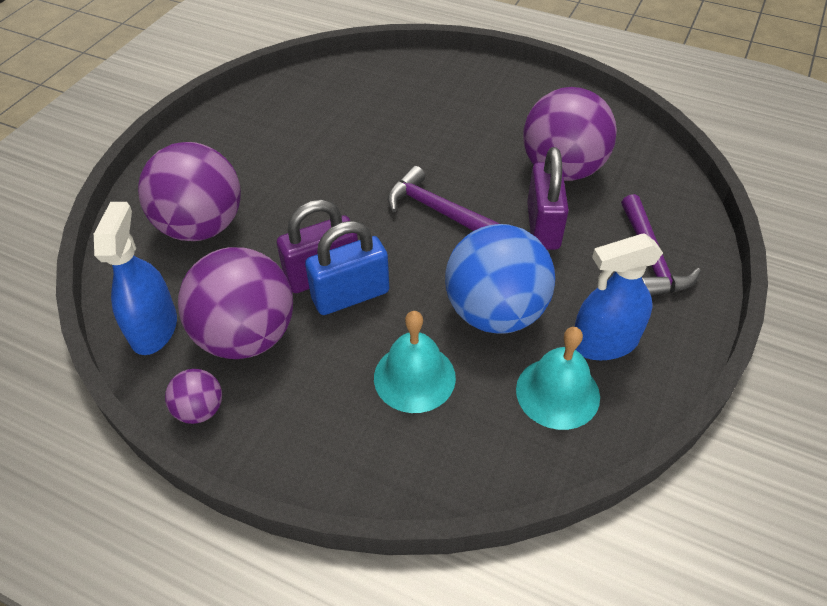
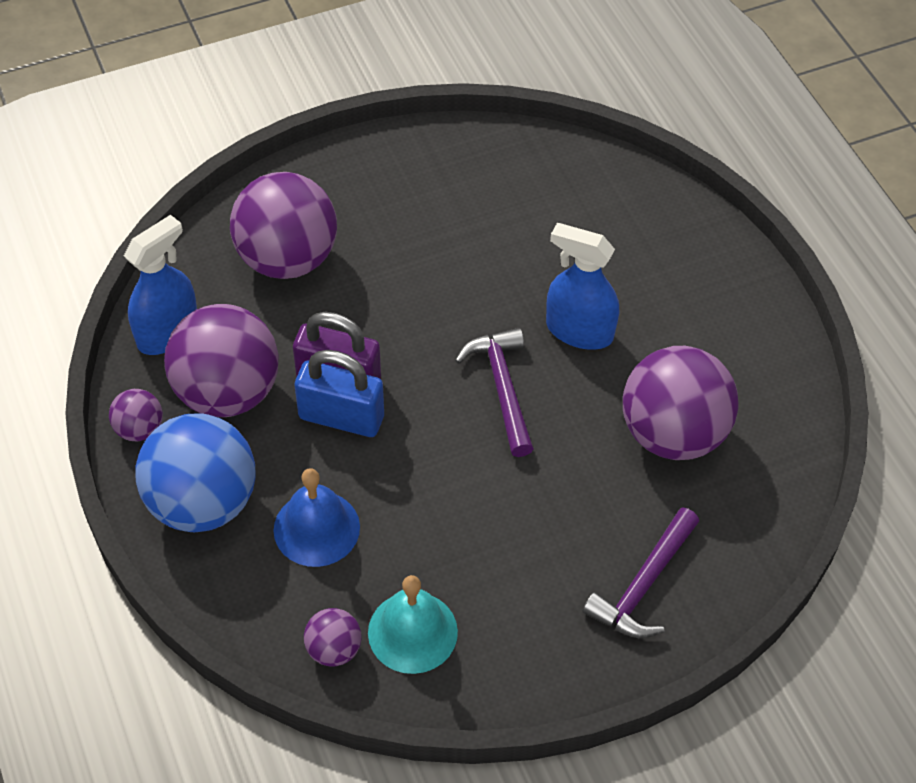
camera: 40 degrees right, 5 degrees up
(414, 377) = (316, 528): turquoise bell -> blue bell
(495, 312) = (442, 525): blue ball -> blue ball (203, 502)
(521, 448) = (334, 649): none -> purple ball
(543, 226) = (581, 478): purple padlock -> none
(604, 342) = (502, 624): blue spray bottle -> blue spray bottle (579, 331)

